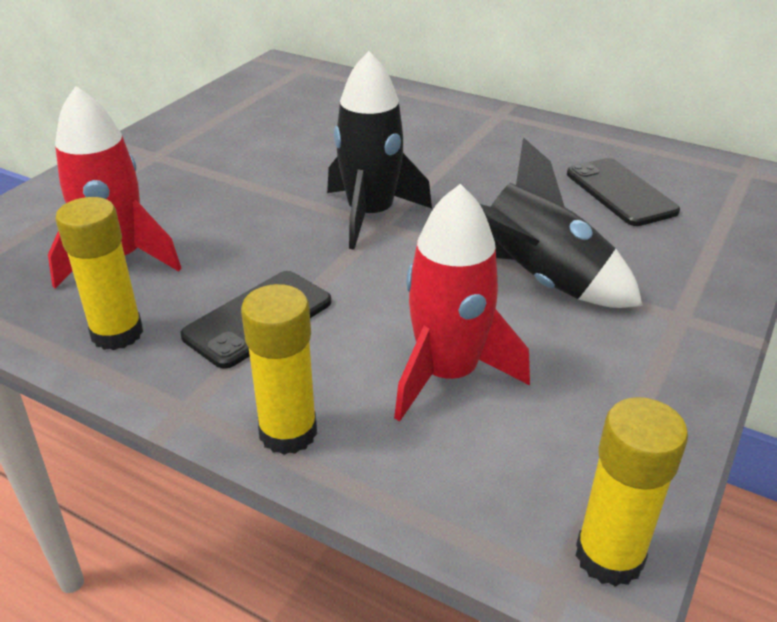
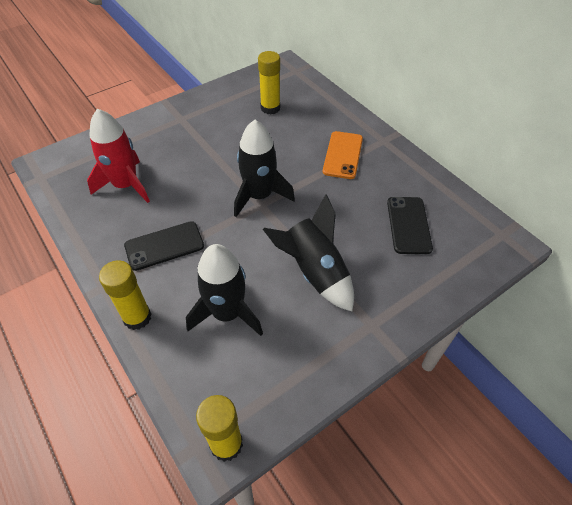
camera: 25 degrees right, 15 degrees up
(117, 333) = (101, 232): yellow glue stick -> yellow glue stick (270, 108)
(448, 374) = (227, 313): red rocket -> black rocket
(456, 141) = (342, 155): none -> orange phone

